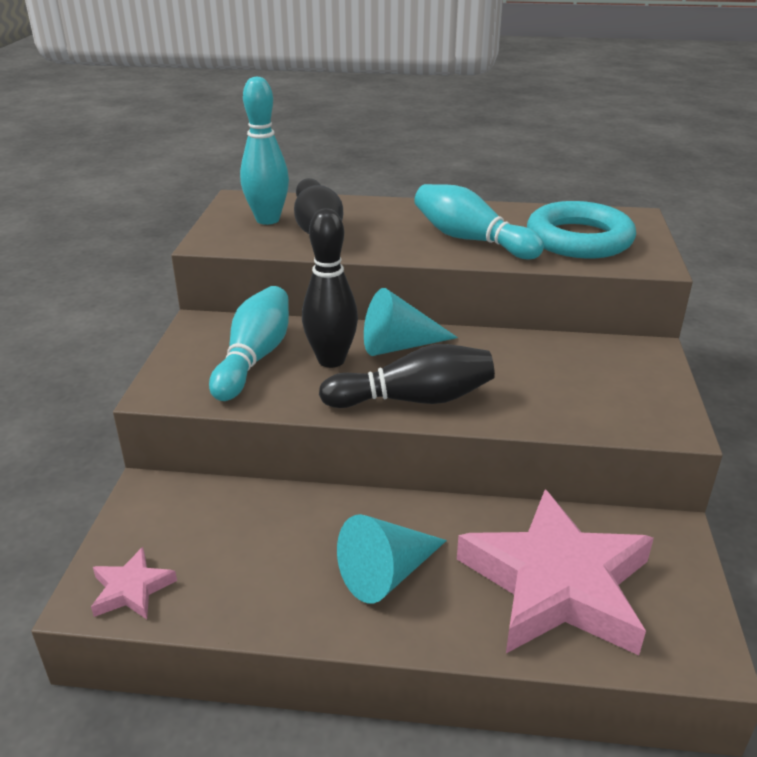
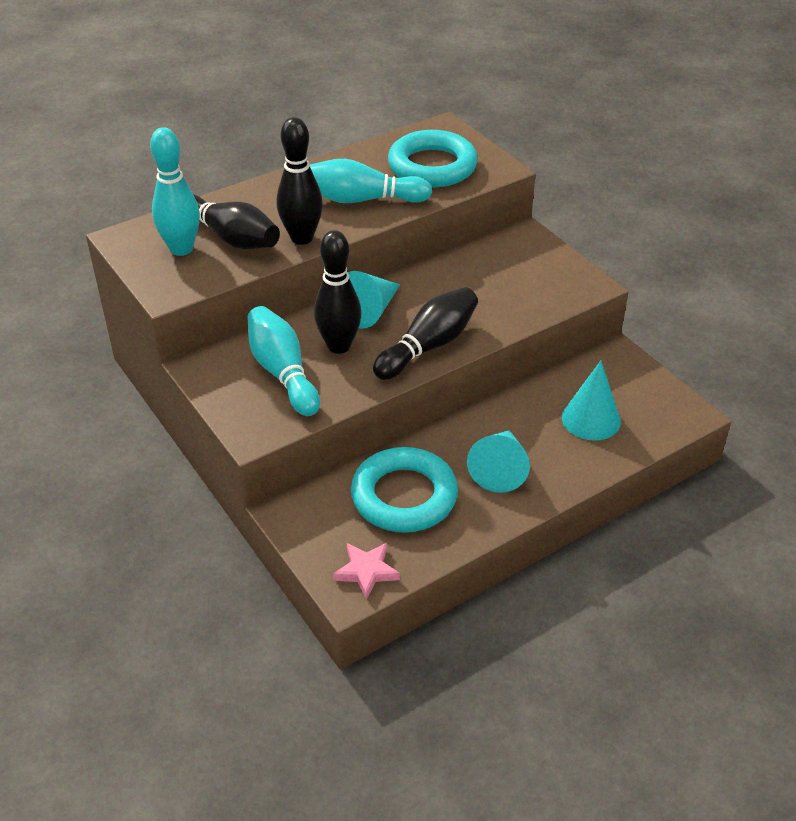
camera: 40 degrees left, 10 degrees up
(260, 540) = (404, 496): none -> turquoise ring
(374, 247) = (302, 238): none -> black bowling pin
(557, 584) = (591, 419): pink star -> turquoise cone

